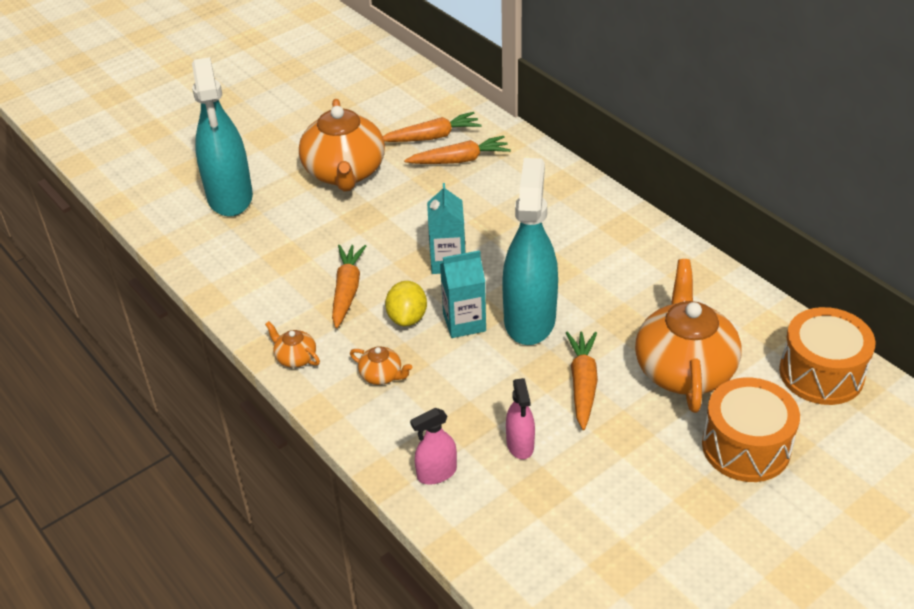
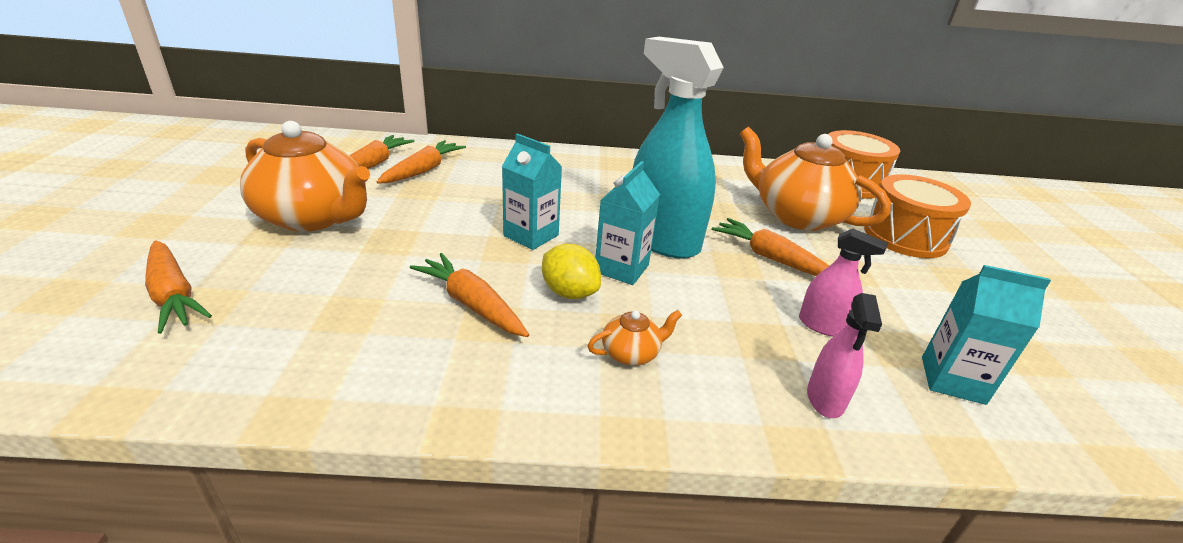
camera: 55 degrees left, 10 degrees down
(230, 197) = (173, 295): turquoise spray bottle -> orange carrot
(295, 357) = (516, 401): orange teapot -> none
(532, 528) = (952, 380): none -> turquoise carton

